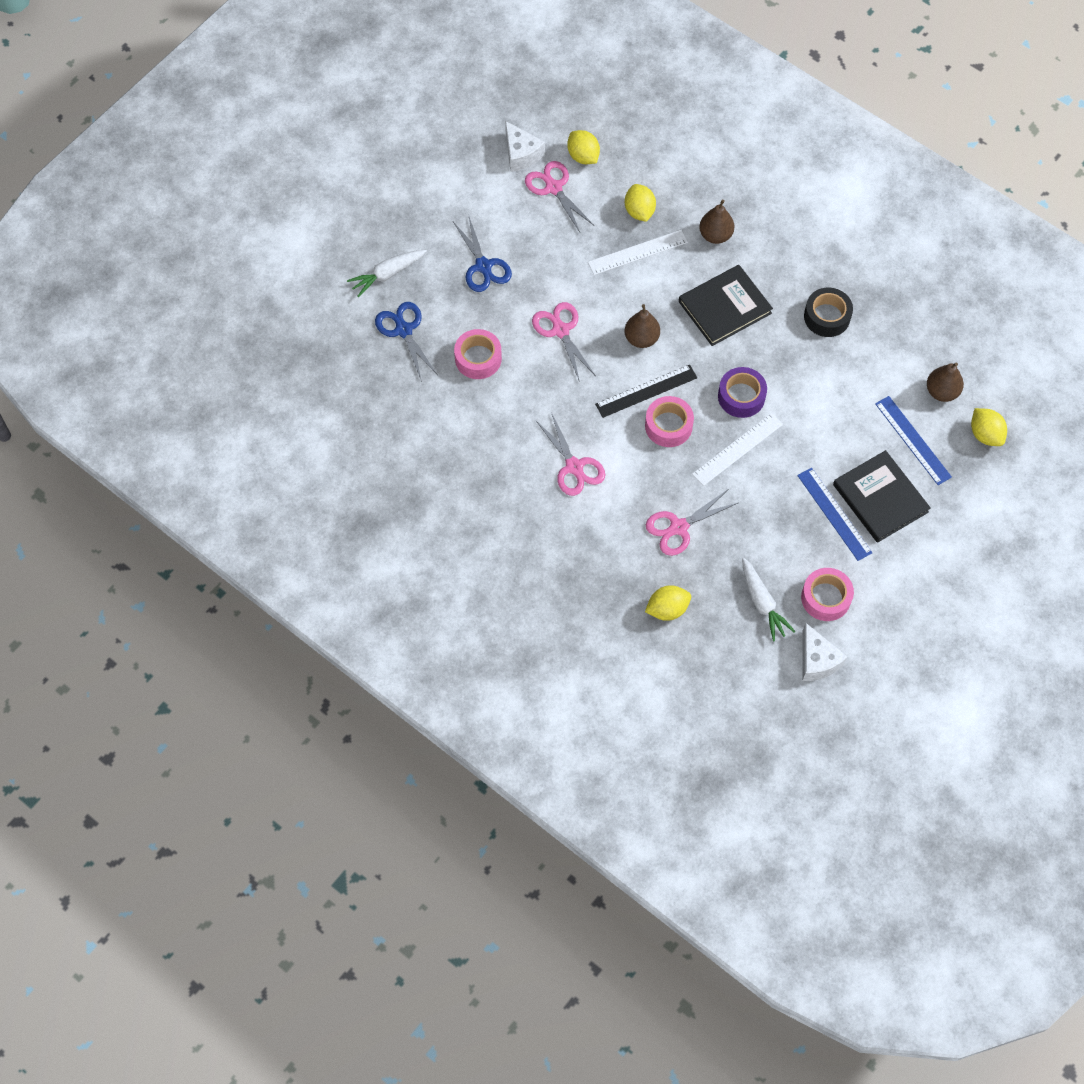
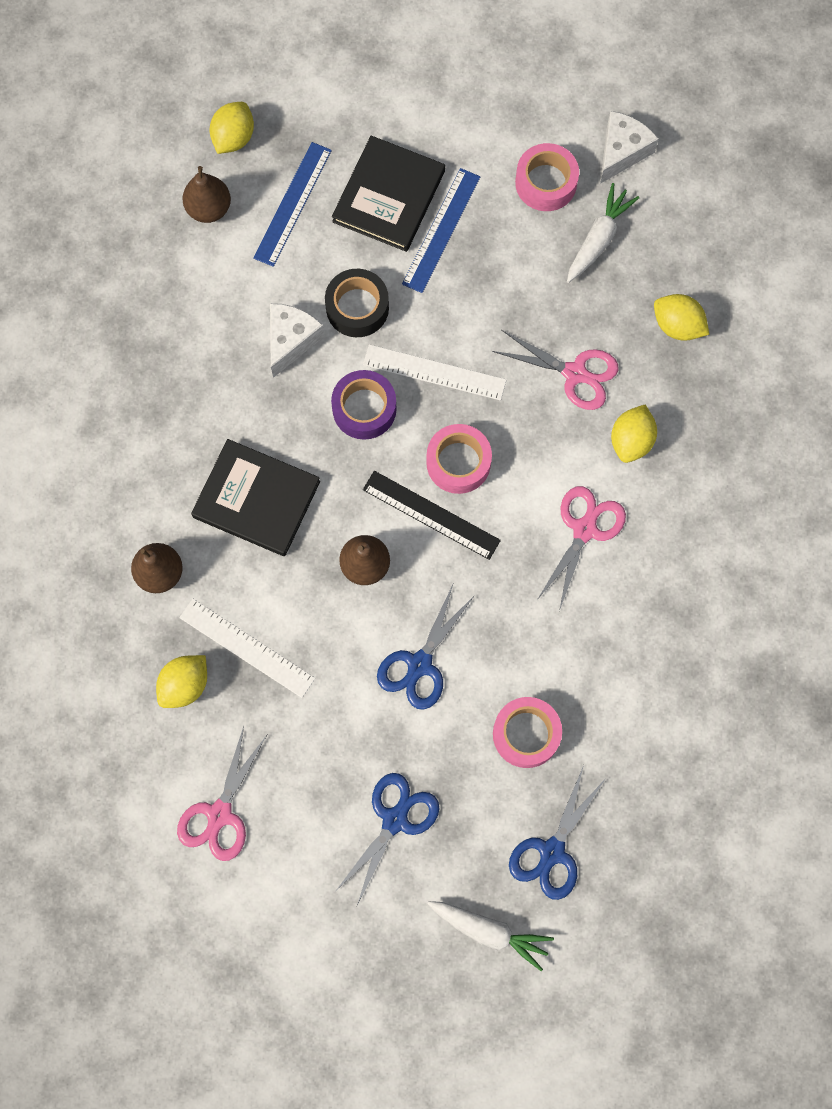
camera: 125 degrees left, 10 degrees up
(521, 154) = (195, 892): white cheese -> white cheese (291, 340)
(560, 330) = (419, 665): pink scissors -> blue scissors
(583, 156) = (146, 810): yellow lemon -> yellow lemon (631, 441)
(827, 317) = (191, 381): black tape -> black tape (357, 308)

